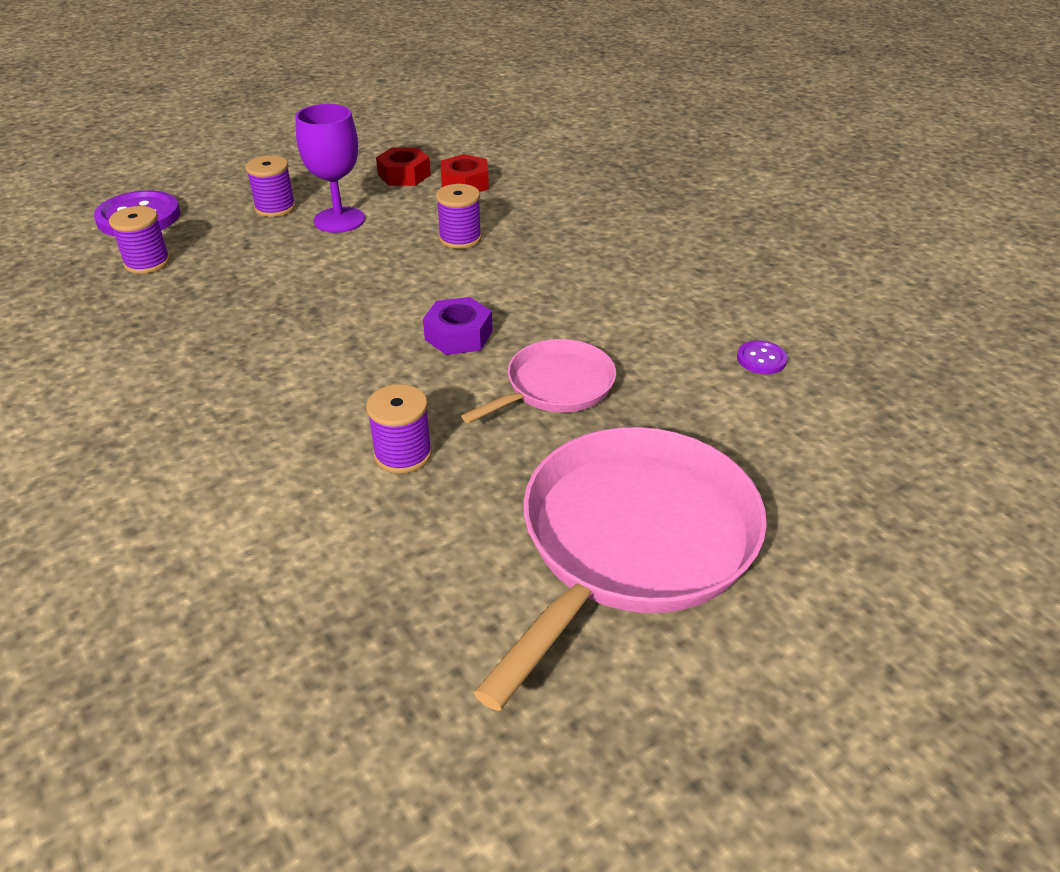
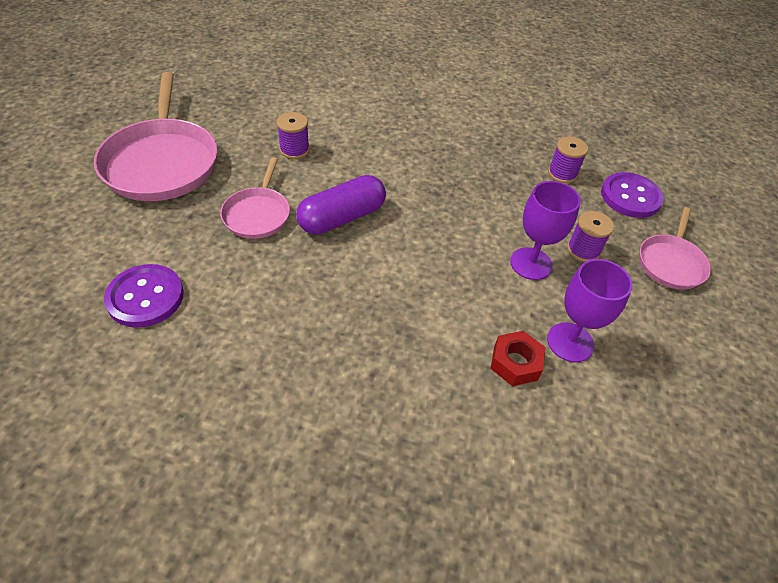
camera: 135 degrees right, 10 degrees up
(227, 172) = (671, 263): none -> pink pan
(404, 175) = (570, 342): red nut -> purple goblet
(458, 335) = (342, 218): purple nut -> purple capsule
(460, 238) = (436, 294): purple spool -> none
(761, 359) = (145, 297): purple button -> purple button, size x2.04

